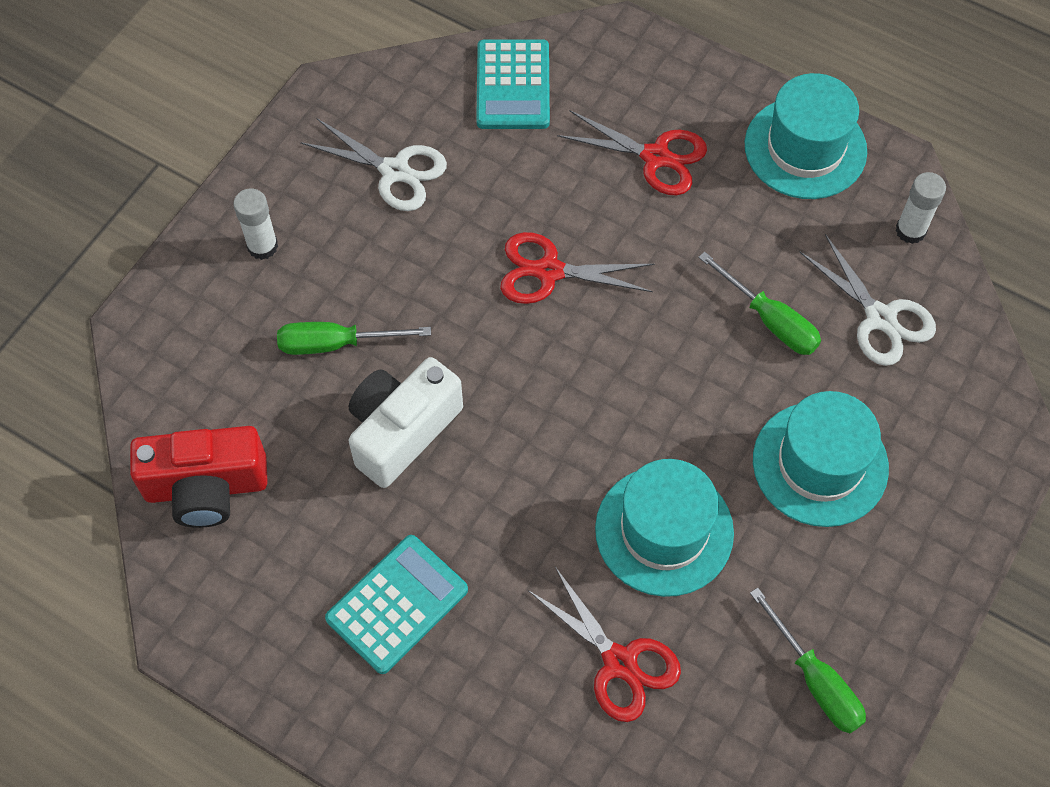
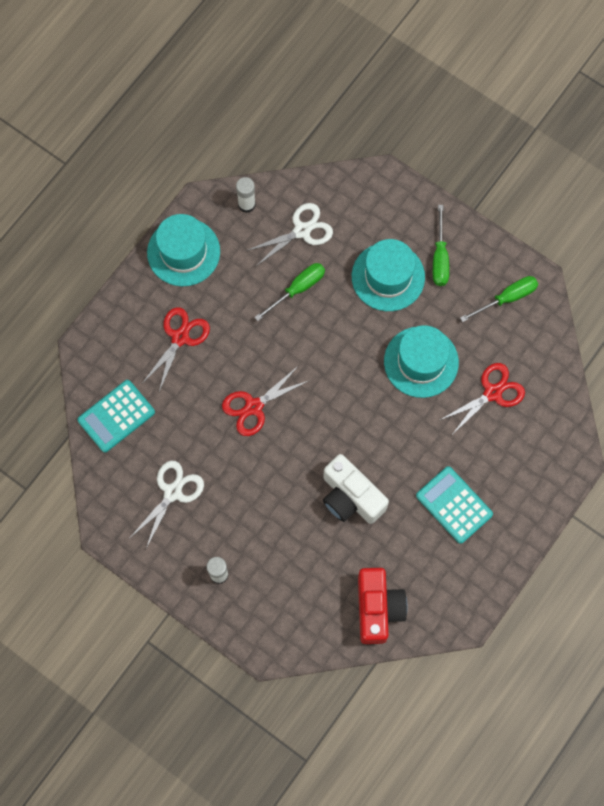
camera: 85 degrees left, 10 degrees up
(336, 344) = (291, 532): green screwdriver -> green screwdriver (440, 258)
(513, 85) = (116, 416): turquoise calculator -> turquoise calculator turned 135 degrees clockwise
(549, 271) = (254, 407): red scissors -> red scissors turned 45 degrees clockwise

